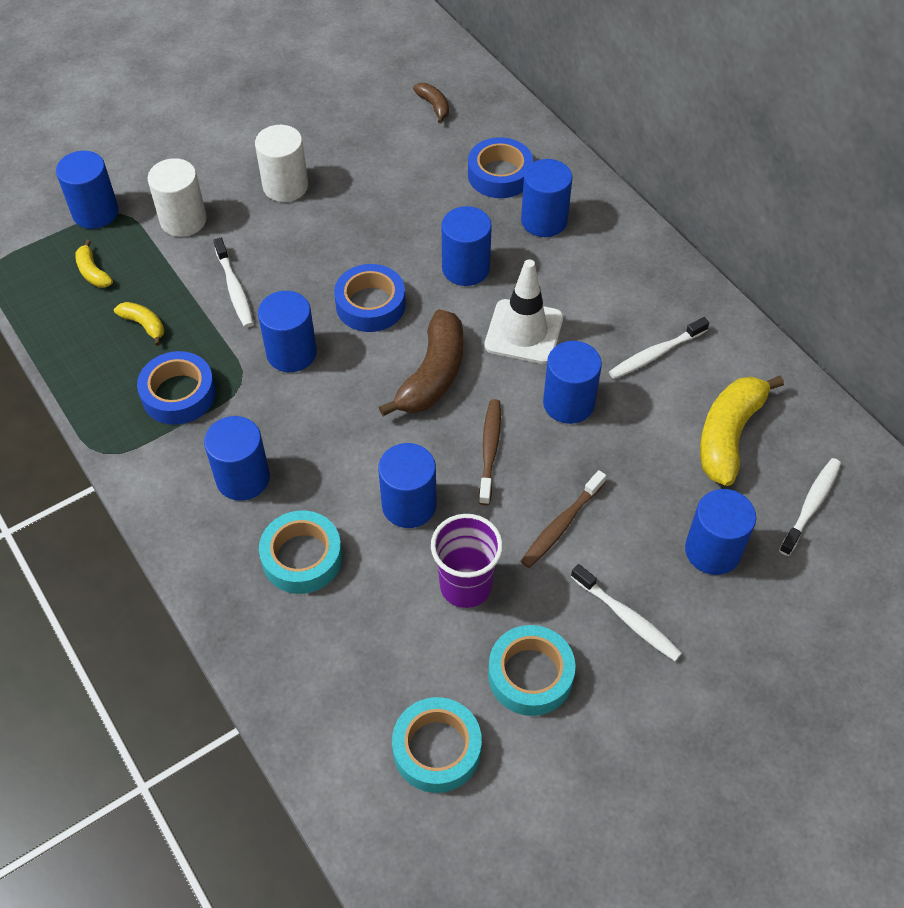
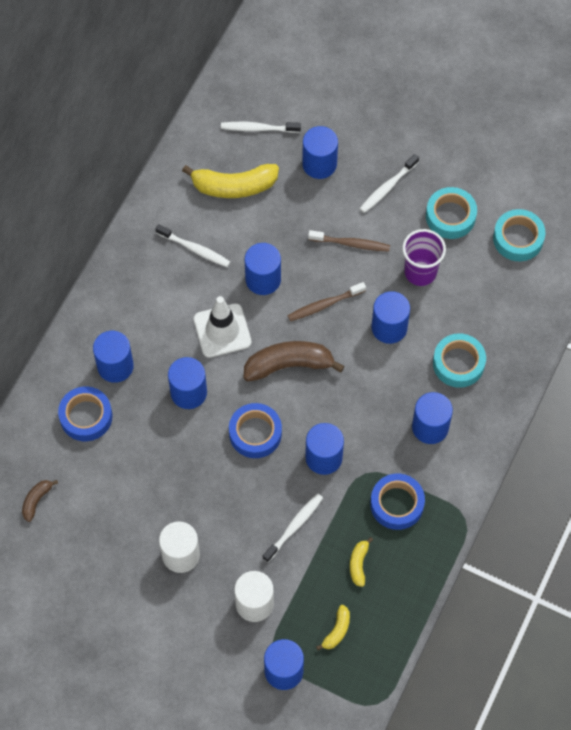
camera: 120 degrees left, 10 degrees up
(627, 618) = (388, 187): white toothbrush -> white toothbrush turned 150 degrees counterclockwise

